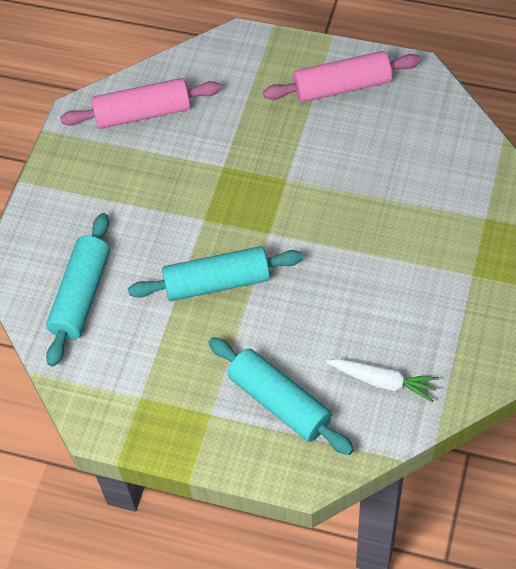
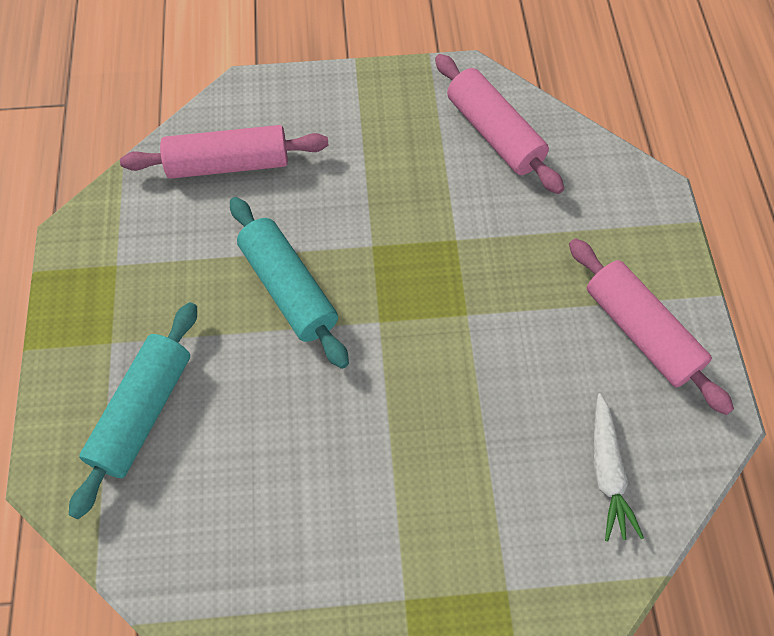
camera: 65 degrees right, 5 degrees up
(81, 296) = (228, 164): turquoise rolling pin -> pink rolling pin
(383, 382) = (202, 527): white carrot -> white carrot (607, 472)

